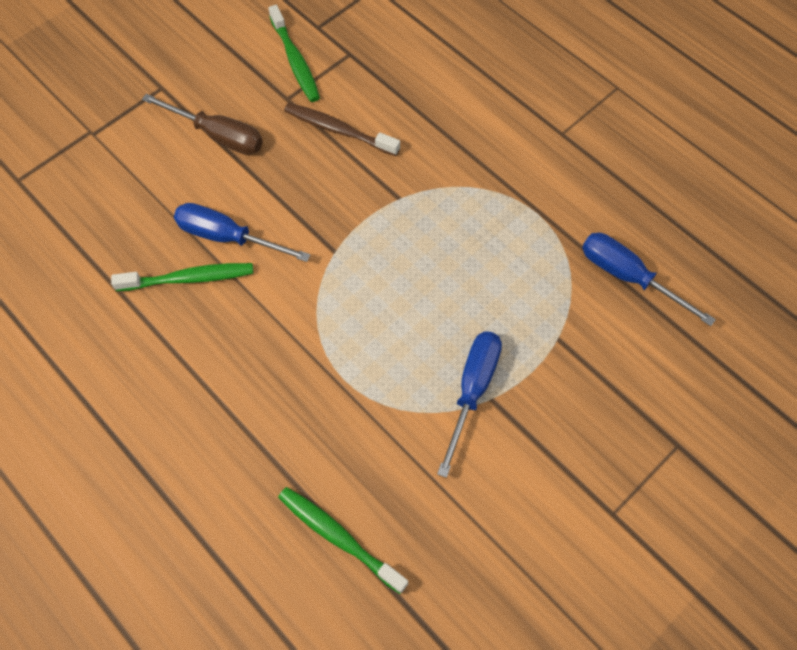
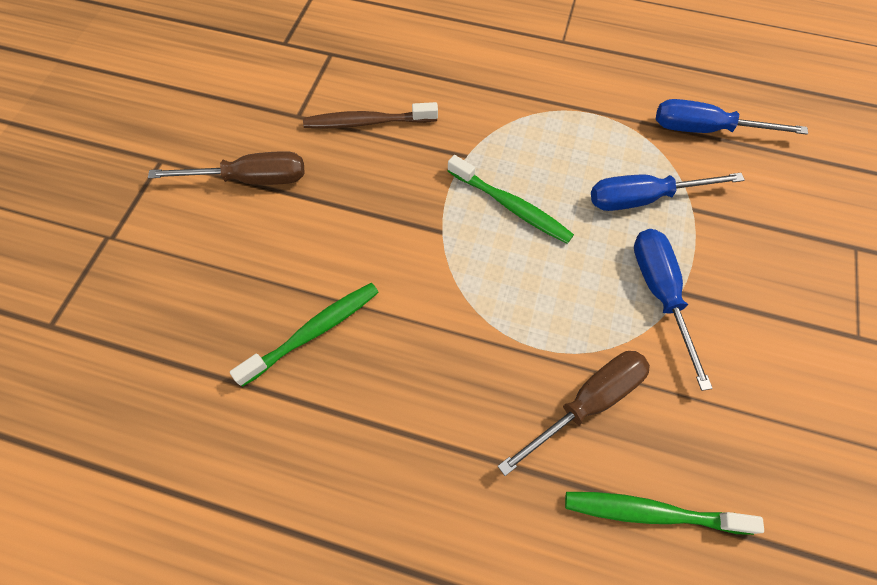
camera: 30 degrees left, 0 degrees up
(228, 237) = (327, 270): blue screwdriver -> blue screwdriver (644, 198)
(295, 60) = (282, 80): green toothbrush -> green toothbrush (511, 206)
(350, 438) = (587, 403): none -> brown screwdriver

